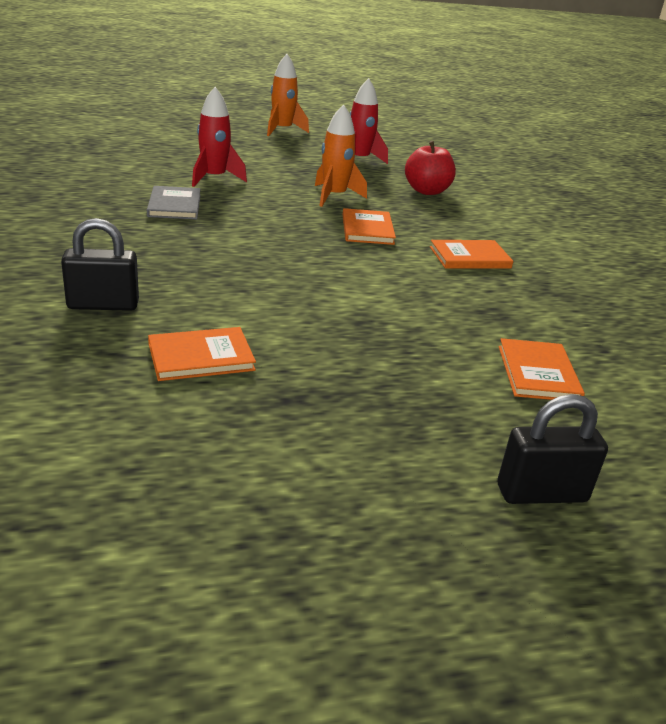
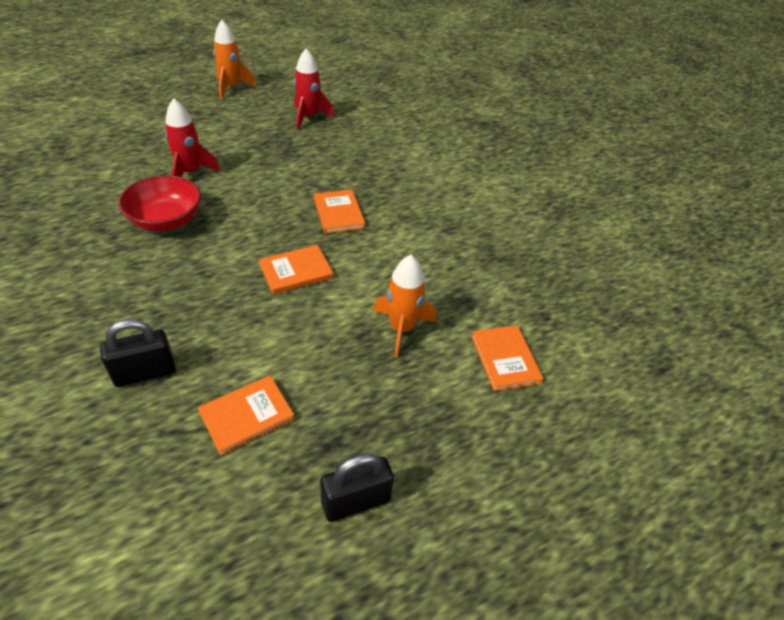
camera: 15 degrees left, 15 degrees up
(174, 205) = (166, 220): grey book -> red bowl
(334, 196) = (300, 174): orange rocket -> orange rocket (401, 328)
(427, 191) = (375, 148): red apple -> none
(470, 257) = (427, 230): orange book -> orange book (296, 271)
(541, 493) = (532, 492): black padlock -> black padlock (356, 501)

